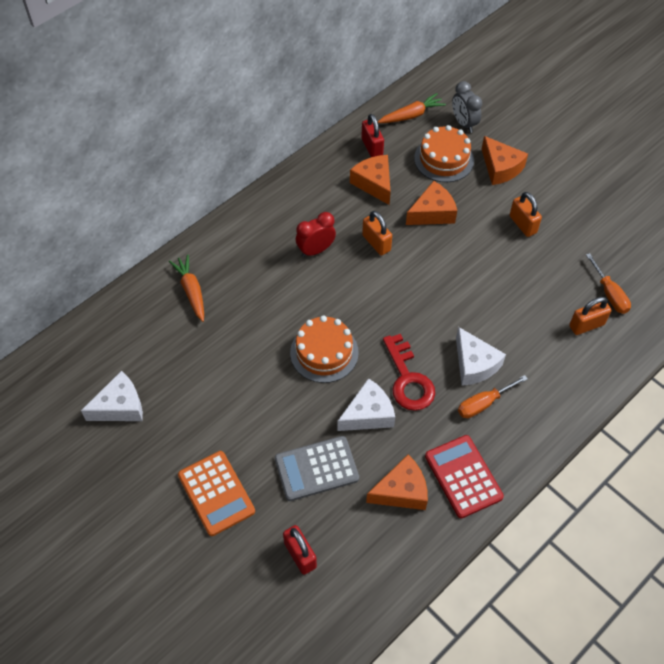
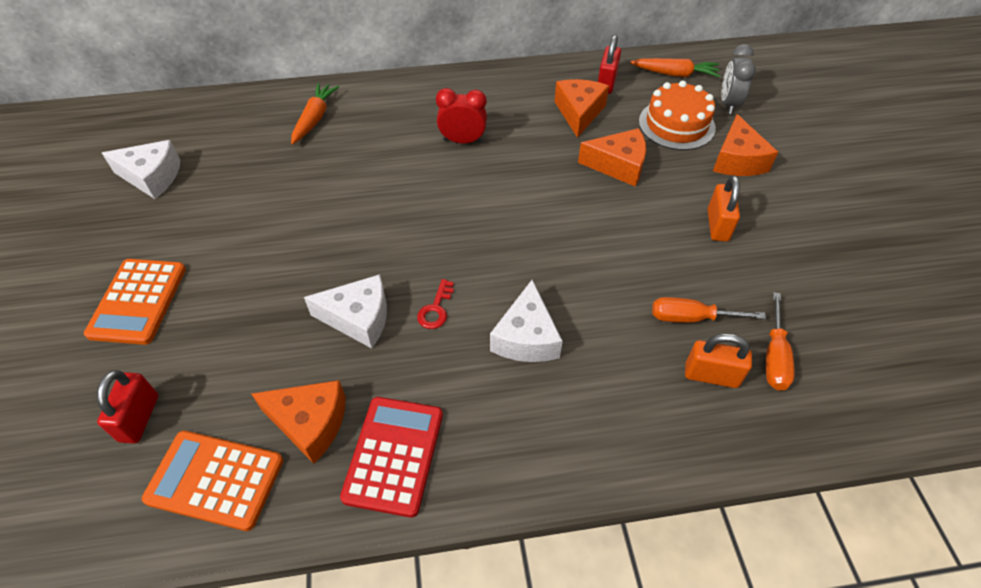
camera: 35 degrees right, 5 degrees down
(316, 468) = (251, 340): grey calculator -> none
(324, 352) = (376, 233): orange cake -> none
(376, 243) = (530, 164): orange padlock -> none
(381, 554) = (215, 480): none -> orange calculator
(408, 379) = (436, 309): red key -> red key, size x0.51
(483, 403) = (497, 387): orange screwdriver -> orange screwdriver (691, 318)

